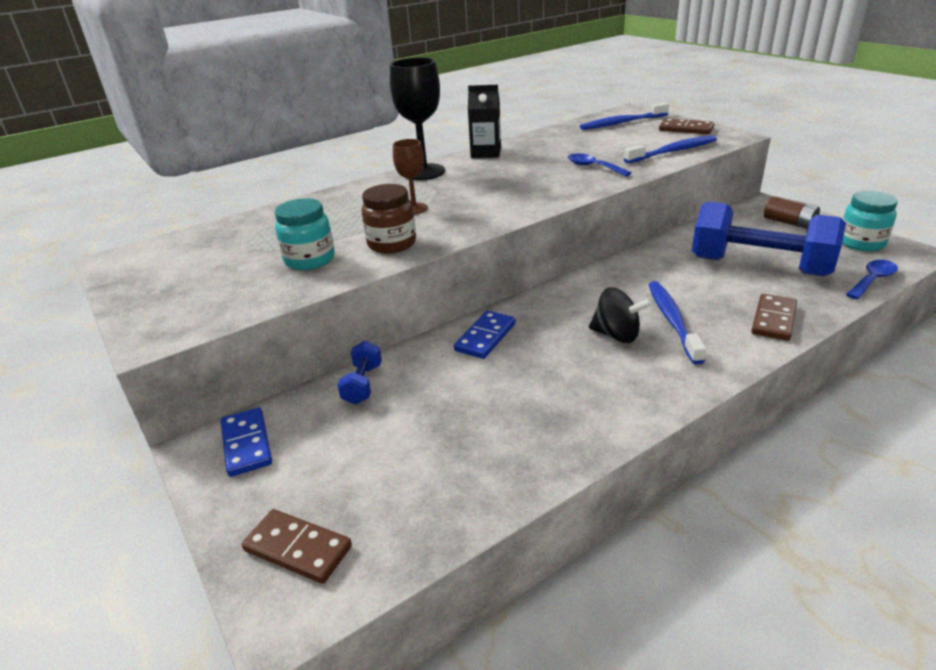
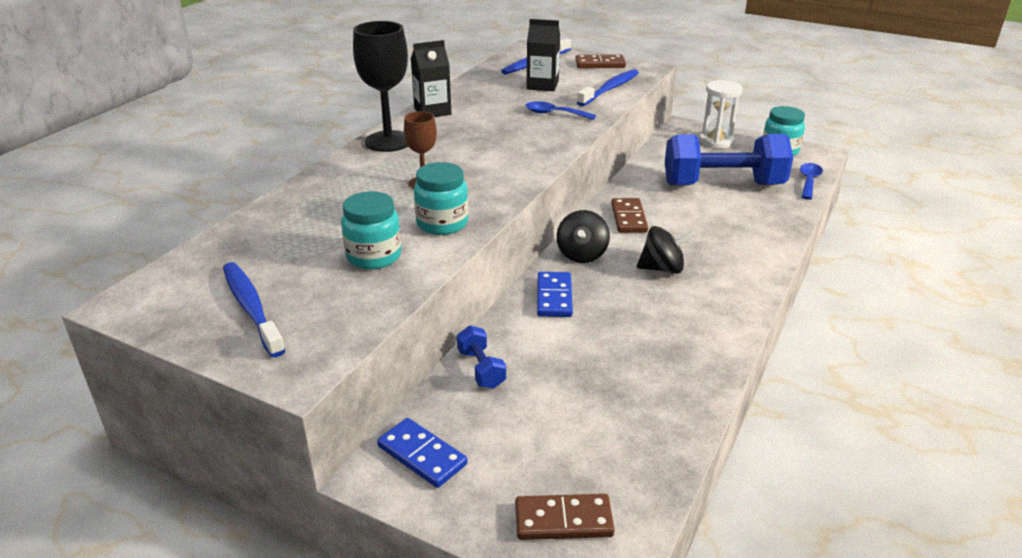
camera: 30 degrees left, 0 degrees up
(392, 244) = (442, 224): brown jar -> turquoise jar
(547, 304) = (582, 254): none -> black spinning top
(608, 142) = (542, 85): none -> black carton
(672, 320) = (695, 246): blue toothbrush -> blue toothbrush (251, 308)
(773, 320) = (767, 228): brown domino -> brown domino (629, 218)
(789, 223) = (716, 141): brown battery -> white hourglass

